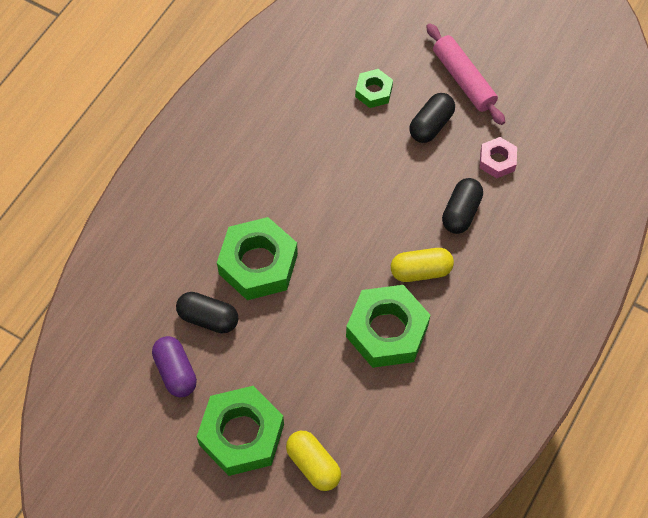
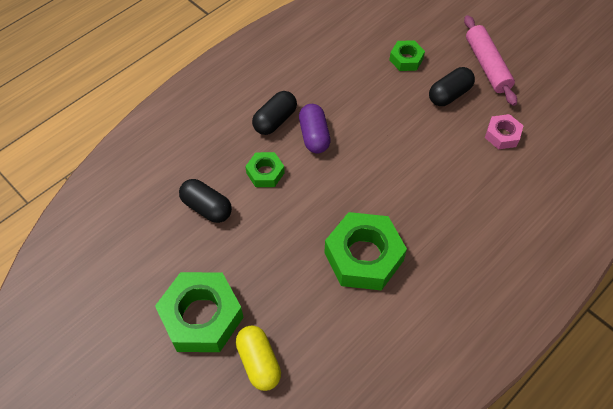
camera: 15 degrees right, 5 degrees down
(176, 372) = (162, 246): purple capsule -> purple capsule (314, 136)
(258, 264) = (265, 173): green nut -> green nut, size x0.52
(421, 271) = (409, 211): yellow capsule -> none
(461, 212) = (459, 170): black capsule -> black capsule (275, 120)

